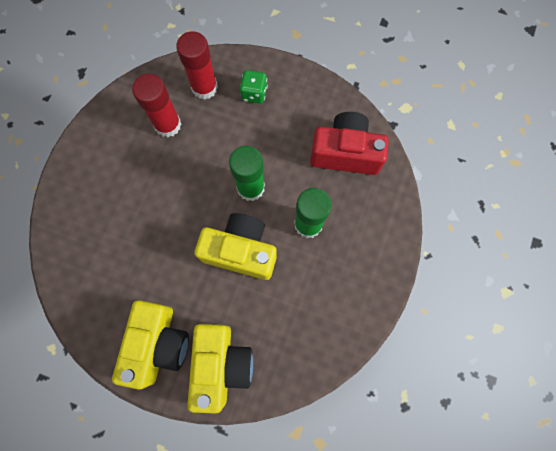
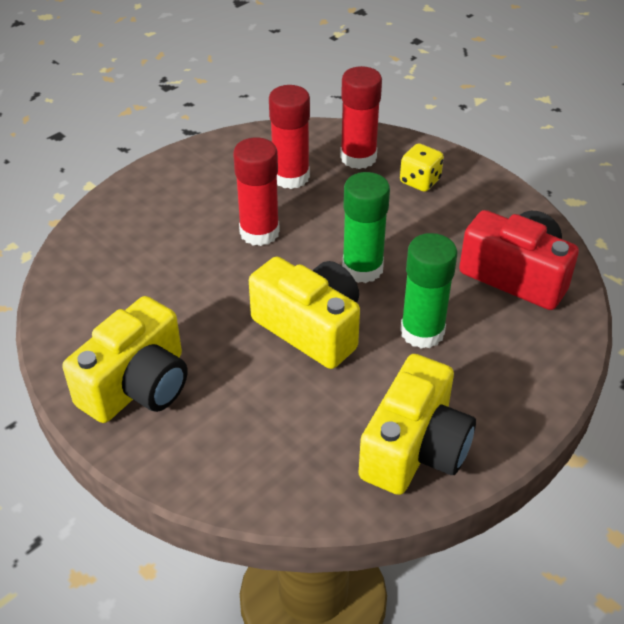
camera: 25 degrees right, 30 degrees down
(171, 184) = (259, 232): none -> red glue stick
(221, 364) = (208, 441): yellow camera -> yellow camera (415, 448)
(254, 93) = (420, 181): green dice -> yellow dice

